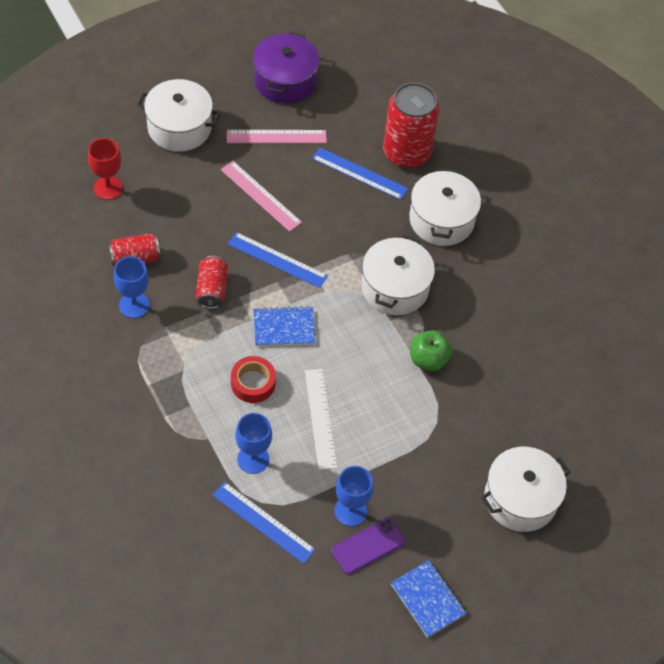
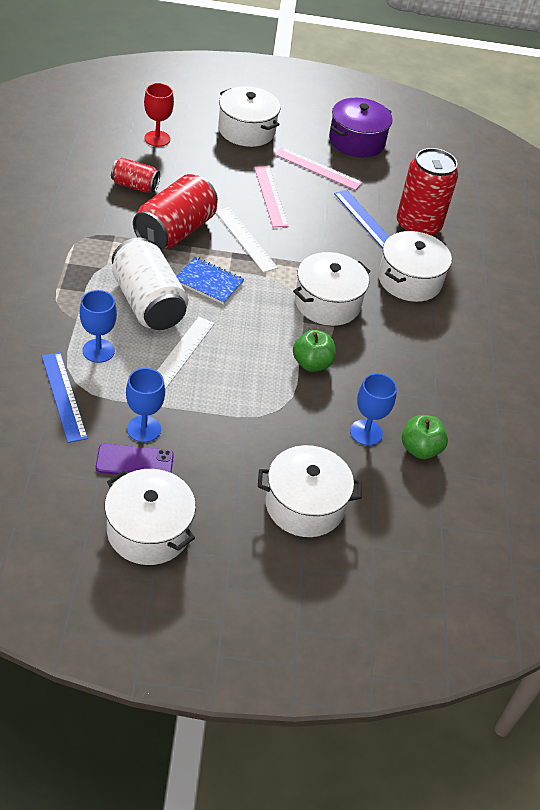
camera: 30 degrees right, 10 degrees down
(134, 305) = (105, 211): blue goblet -> blue goblet (366, 432)
(212, 289) = (175, 231): red can -> red can, size x1.83
(253, 383) = (148, 303): red tape -> white can
(277, 260) = (245, 239): blue ruler -> white ruler
(427, 599) = (149, 531): blue notebook -> white pot
(565, 390) = (420, 449): none -> green apple

